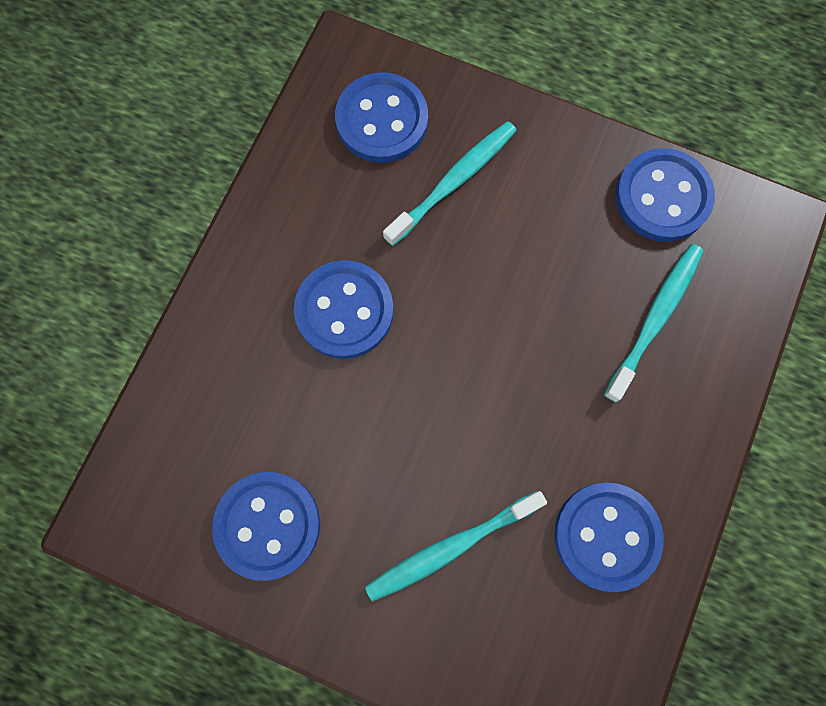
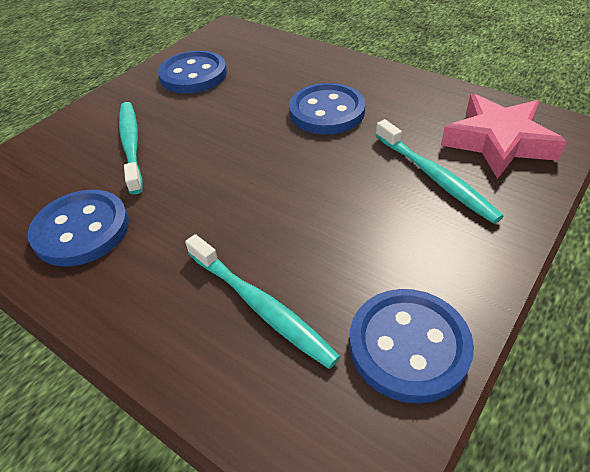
camera: 105 degrees right, 30 degrees down
(382, 120) = (498, 142): blue button -> pink star

